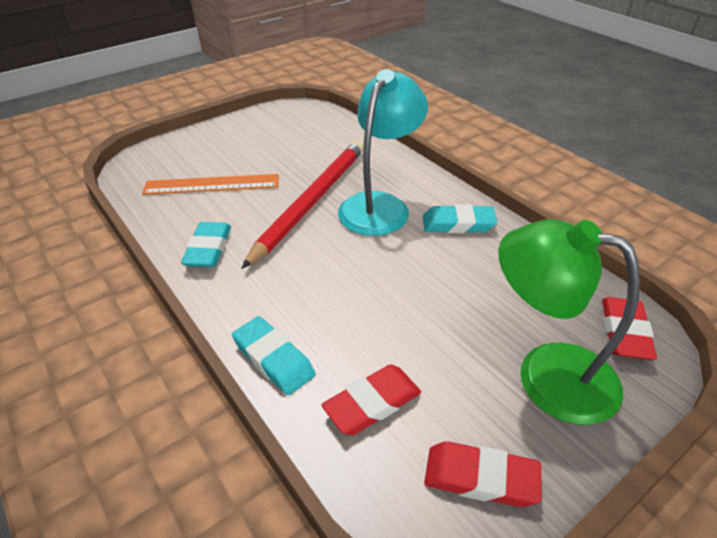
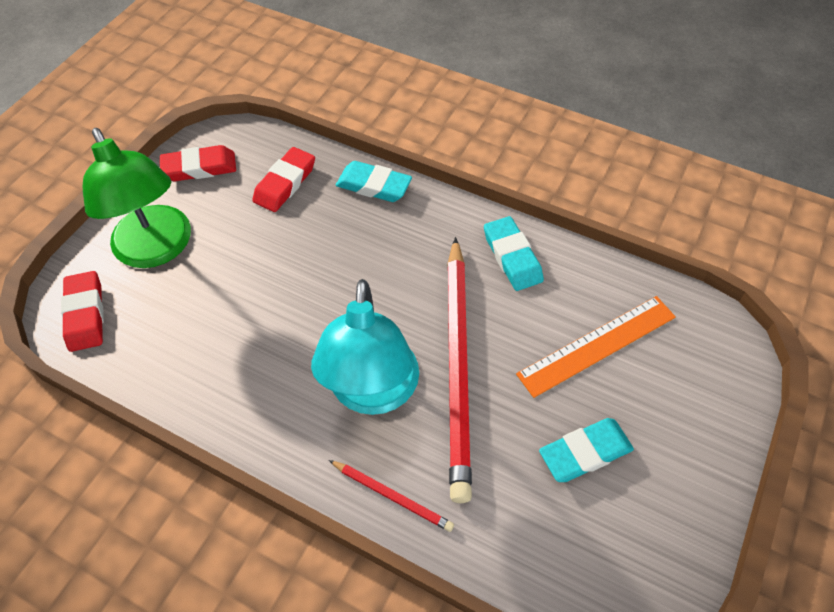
camera: 155 degrees right, 15 degrees up
(395, 163) = (392, 496): none -> red pencil
(458, 224) = (267, 397): turquoise eraser -> turquoise eraser (585, 452)
(546, 374) = (157, 249): green lamp -> green lamp turned 60 degrees clockwise

